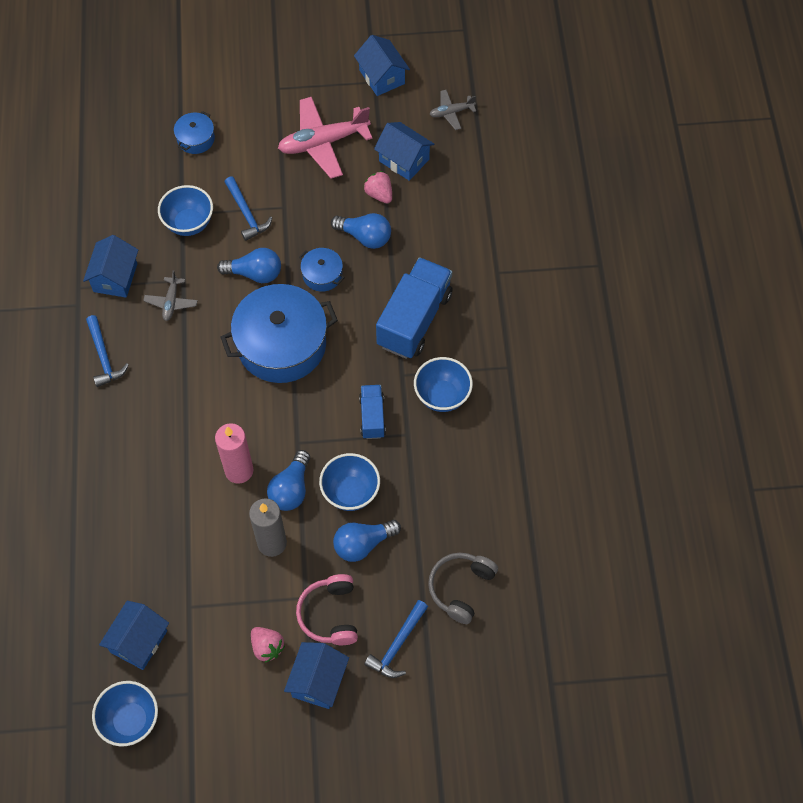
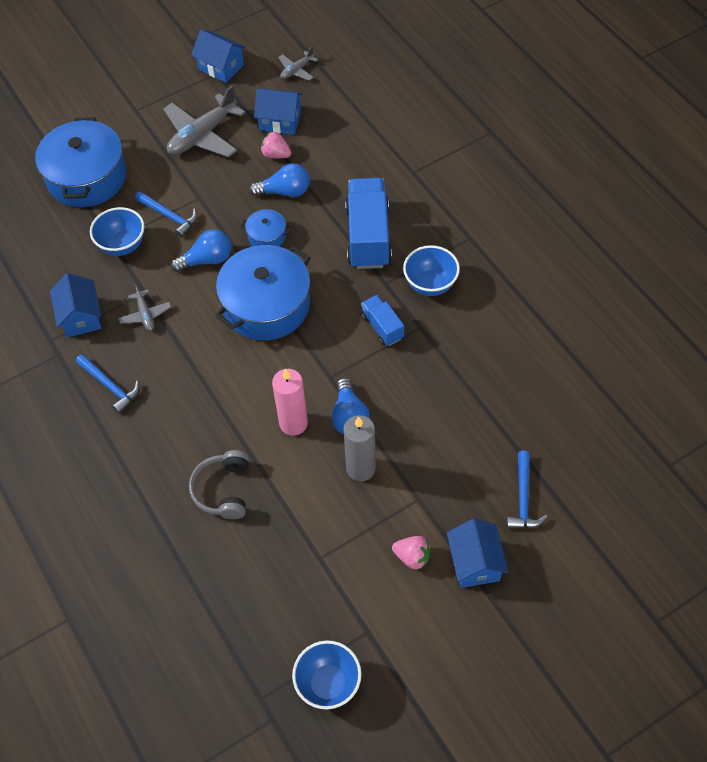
camera: 25 degrees left, 5 degrees down
(138, 641) = (292, 611): blue house -> none
(195, 139) = (87, 177): blue pot -> blue pot, size x2.19
(323, 143) = (202, 135): pink plane -> grey plane
(330, 614) = (449, 502): pink headphones -> none
(350, 492) = (402, 395): blue bowl -> none
(363, 544) = (440, 431): blue light bulb -> none
(460, 588) = (545, 426): grey headphones -> grey headphones (223, 490)

